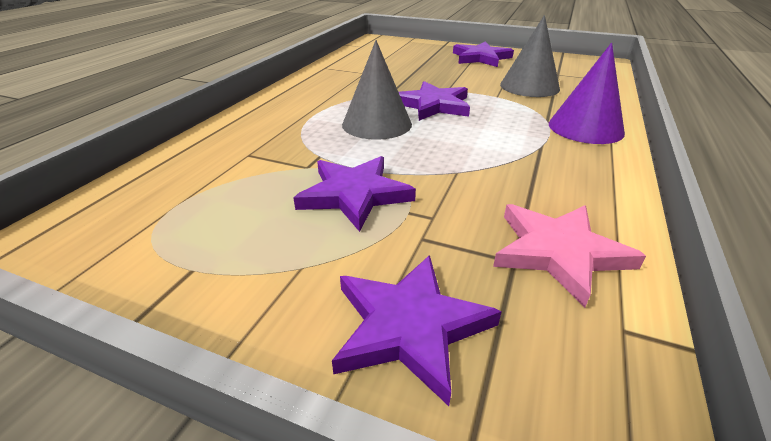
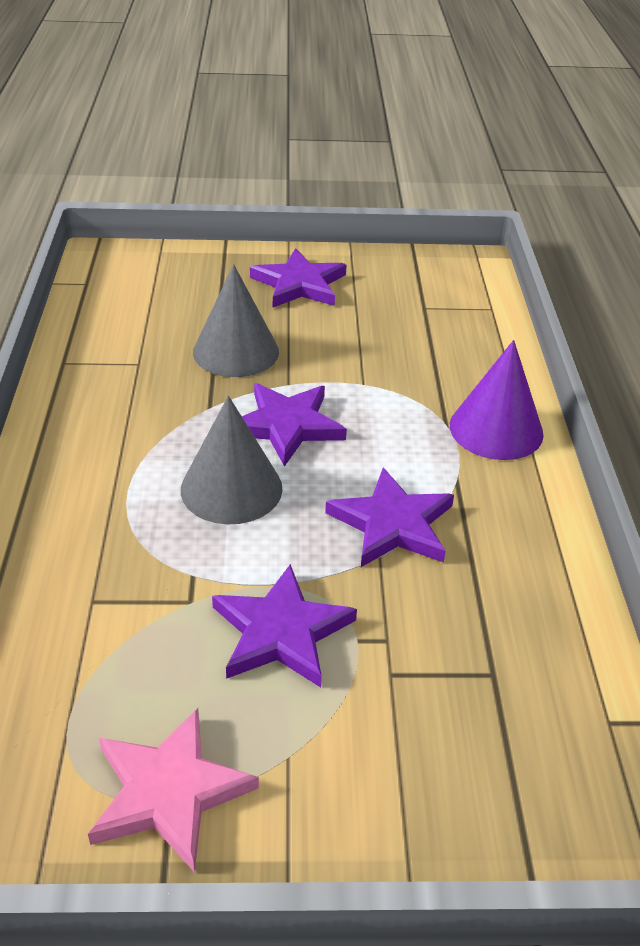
camera: 25 degrees left, 5 degrees up
(409, 326) = (433, 786): purple star -> purple star (392, 524)
(529, 86) = (397, 349): grey cone -> grey cone (236, 351)
(558, 252) = (530, 648): pink star -> pink star (168, 791)

